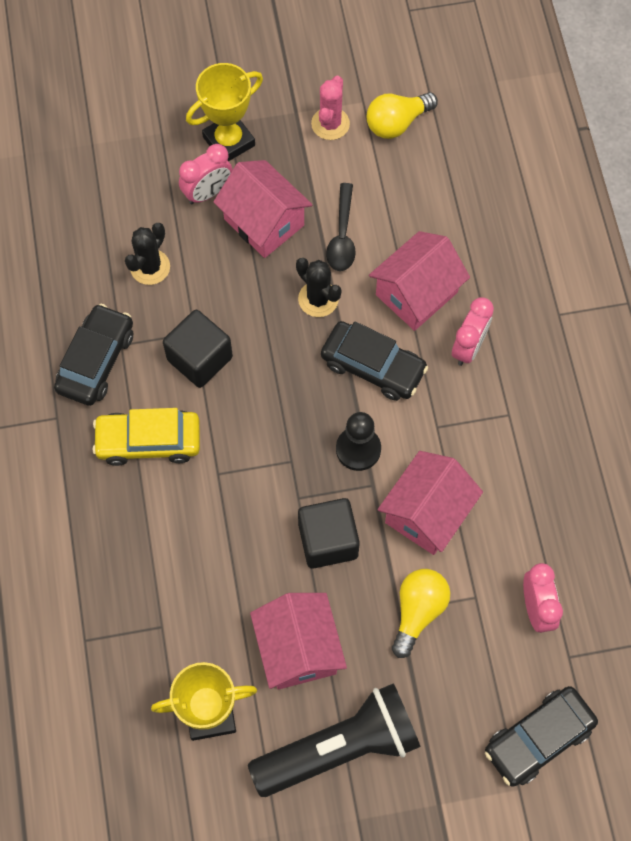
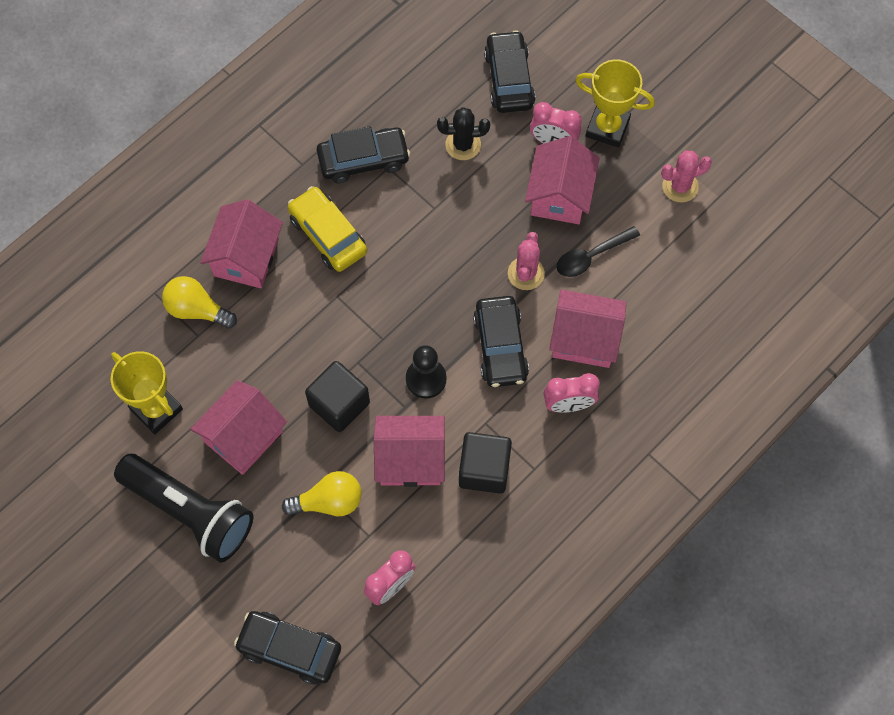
camera: 55 degrees right, 0 degrees up
(114, 530) = (246, 257): none -> pink house
(115, 187) = (509, 79): none -> black car
(200, 358) = (416, 225): black cube -> black cube (484, 469)
(318, 299) = (526, 273): black cactus -> pink cactus
(397, 123) = (720, 232): yellow light bulb -> yellow light bulb (197, 310)

